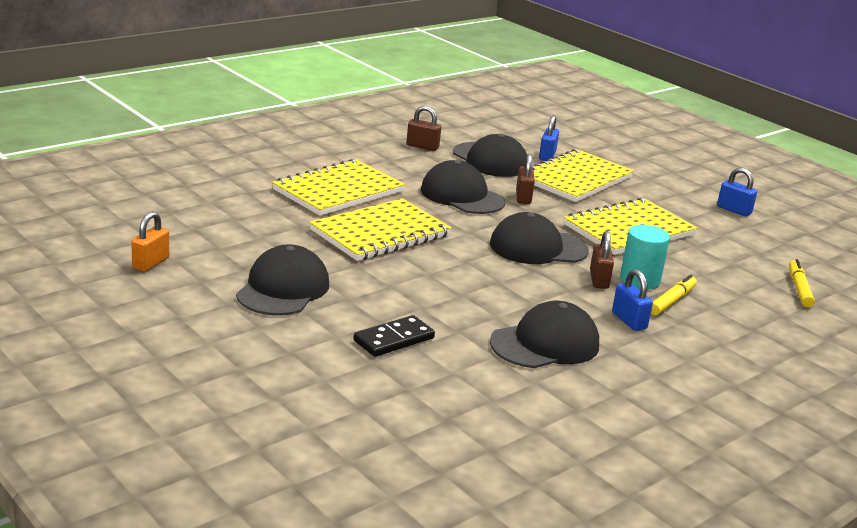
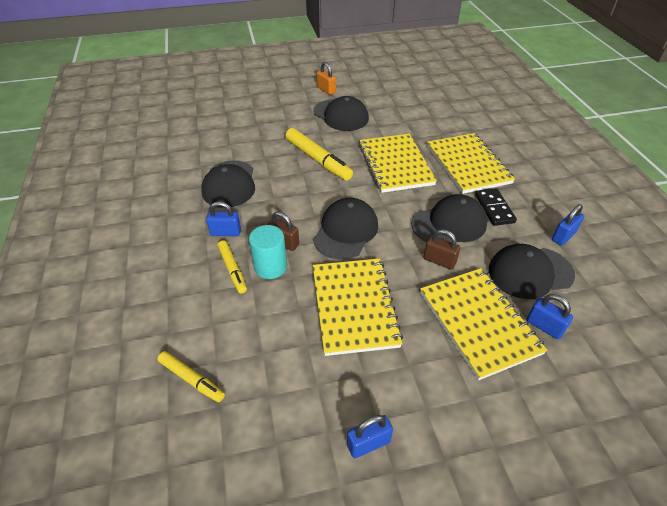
camera: 120 degrees right, 20 degrees up
(150, 263) = (386, 86): orange padlock -> orange padlock (326, 90)
(394, 339) = (271, 135): black domino -> black domino (494, 208)
(421, 288) = (317, 159): none -> yellow marker
(422, 146) = (563, 236): brown padlock -> blue padlock

